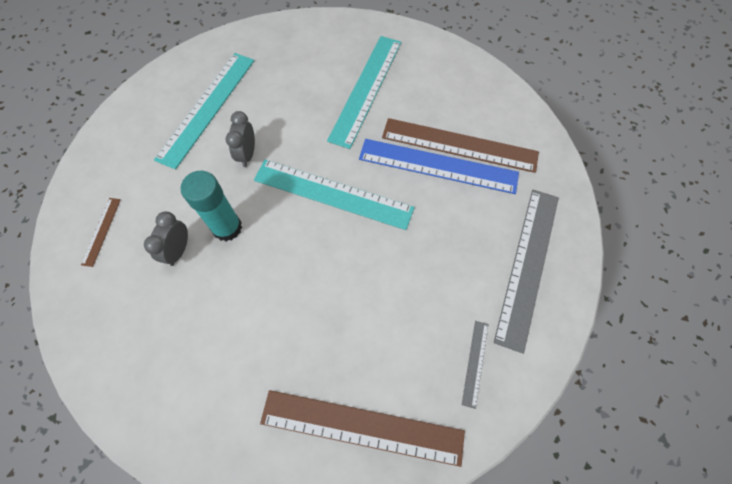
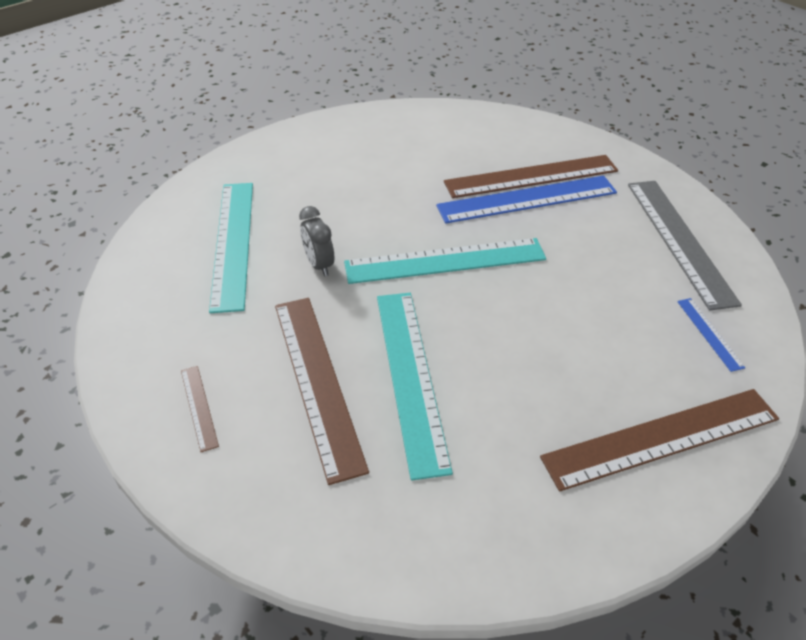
camera: 30 degrees left, 20 degrees down
(178, 250) = (317, 382): grey clock -> brown ruler
(227, 228) = (356, 337): turquoise glue stick -> none
(366, 89) = (399, 166): turquoise ruler -> turquoise ruler (411, 376)
(475, 363) = (709, 333): grey ruler -> blue ruler

